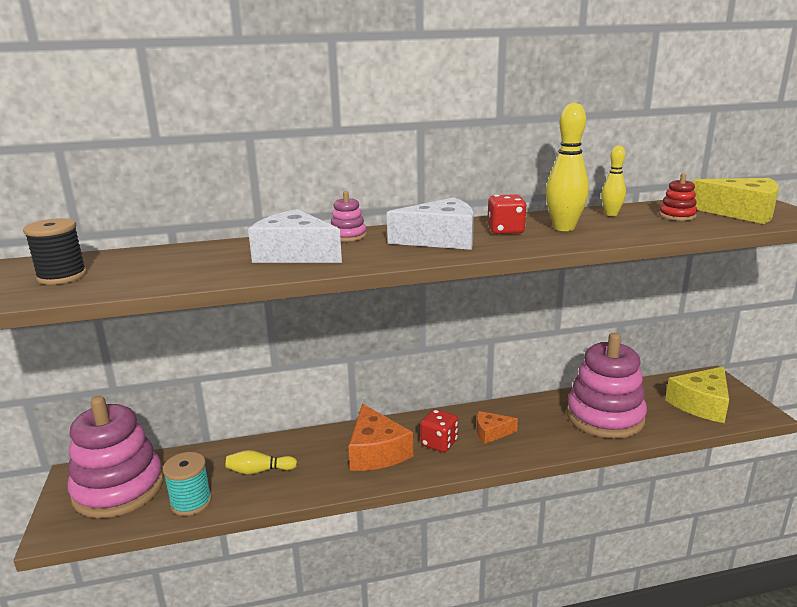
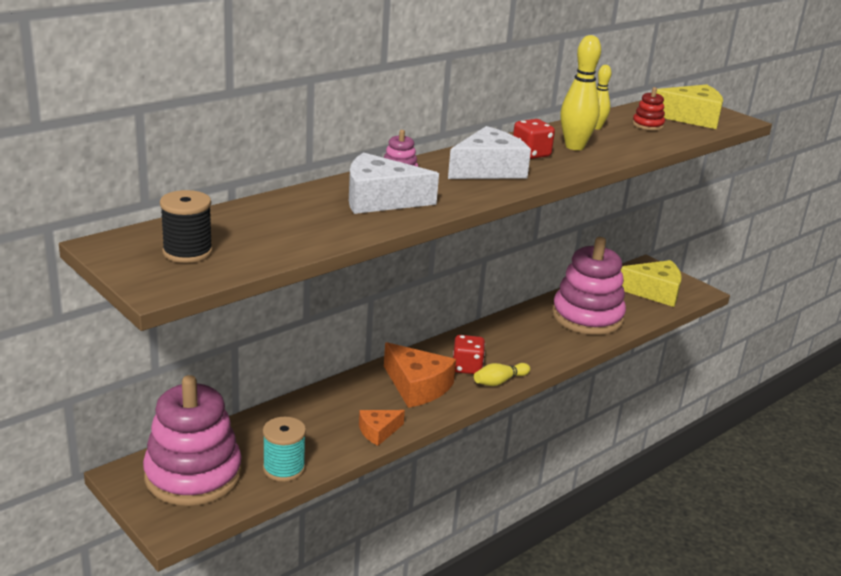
camera: 30 degrees left, 5 degrees up
(259, 471) = (322, 427): yellow bowling pin -> yellow bowling pin (499, 381)
(491, 433) = (504, 349): orange cheese -> orange cheese (378, 431)
(701, 404) = (654, 292): yellow cheese -> yellow cheese turned 105 degrees counterclockwise

